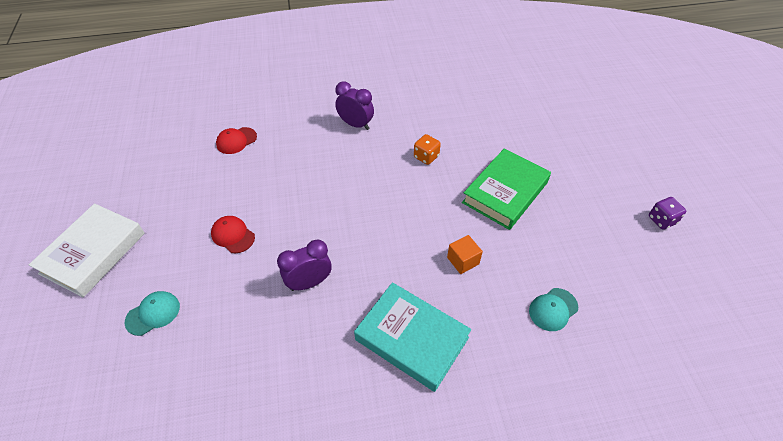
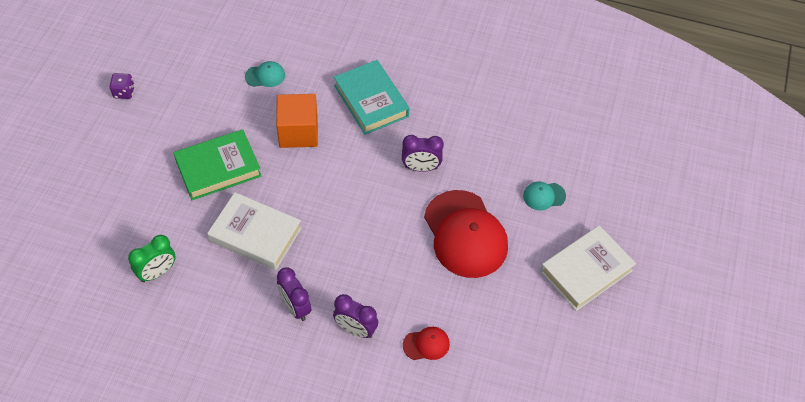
camera: 155 degrees left, 5 degrees up
(233, 235) = (465, 234): red cap -> red cap, size x2.29
(299, 129) = (355, 329): none -> purple clock
(426, 157) = (255, 235): orange dice -> white book
(463, 261) = (298, 132): orange cube -> orange cube, size x1.92
(476, 105) = (157, 272): none -> green clock

